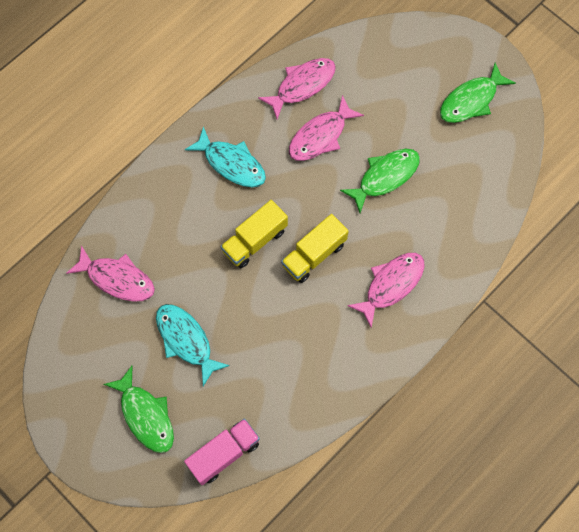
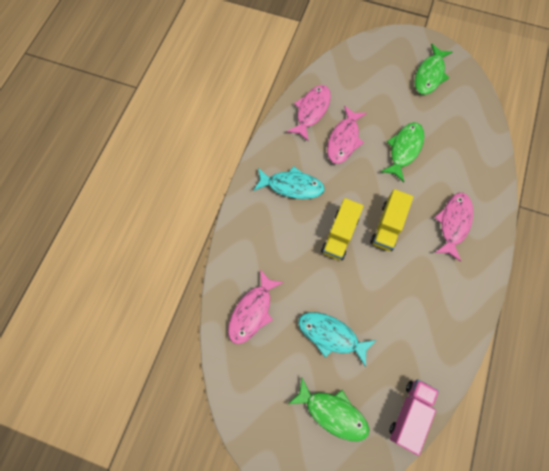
camera: 25 degrees left, 0 degrees up
(117, 279) = (252, 311): pink fish -> pink fish turned 120 degrees clockwise

